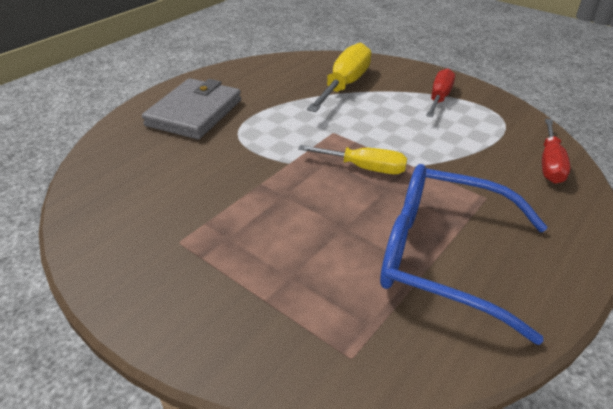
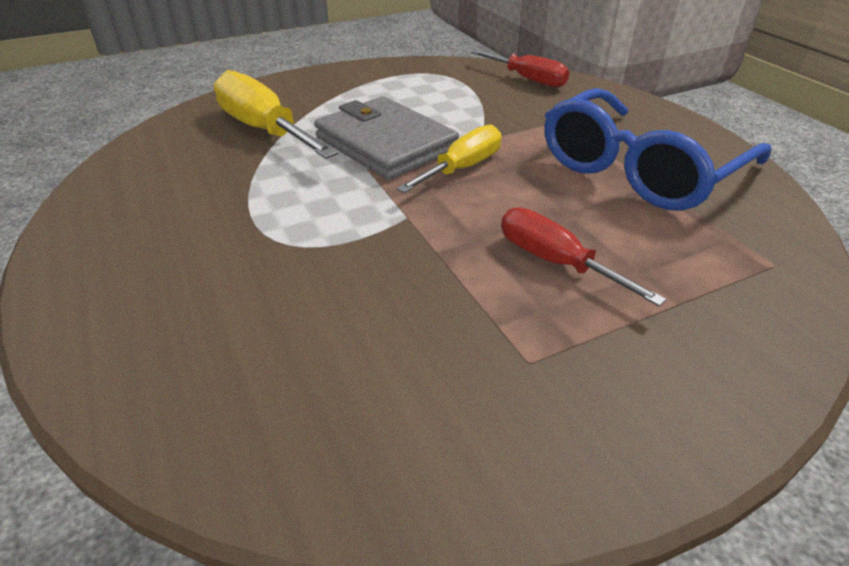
camera: 65 degrees left, 0 degrees up
(194, 113) = (176, 274): grey wallet -> grey wallet (386, 144)
(439, 98) = (364, 88): red screwdriver -> red screwdriver (555, 262)

